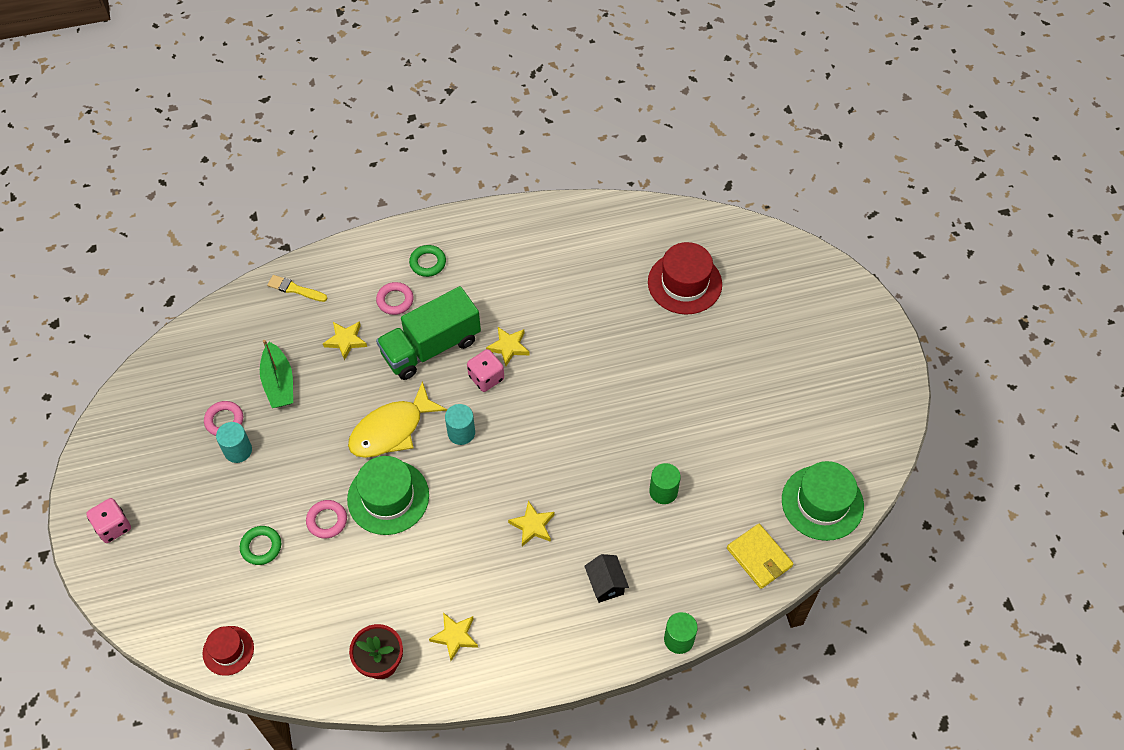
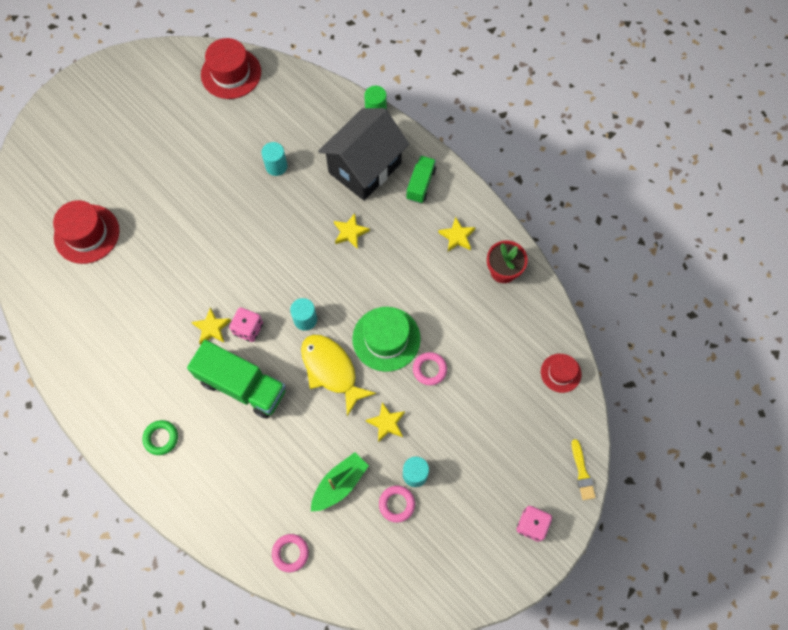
camera: 120 degrees left, 10 degrees up
(261, 547) = (477, 402): green ring -> none
(295, 289) = (244, 534): yellow brush -> yellow brush (582, 472)
(346, 341) = (272, 456): yellow star -> yellow star (386, 423)
(391, 430) = (331, 370): yellow fish -> yellow fish turned 150 degrees counterclockwise
(395, 300) = (212, 441): pink ring -> pink ring (290, 553)
(546, 635) = (420, 184): none -> green truck
(606, 584) = (365, 168): black house -> black house, size x2.39
(663, 491) = (276, 166): green cylinder -> turquoise cylinder
(759, 557) = (292, 91): yellow wallet -> none
(822, 503) = (231, 73): green hat -> red hat

